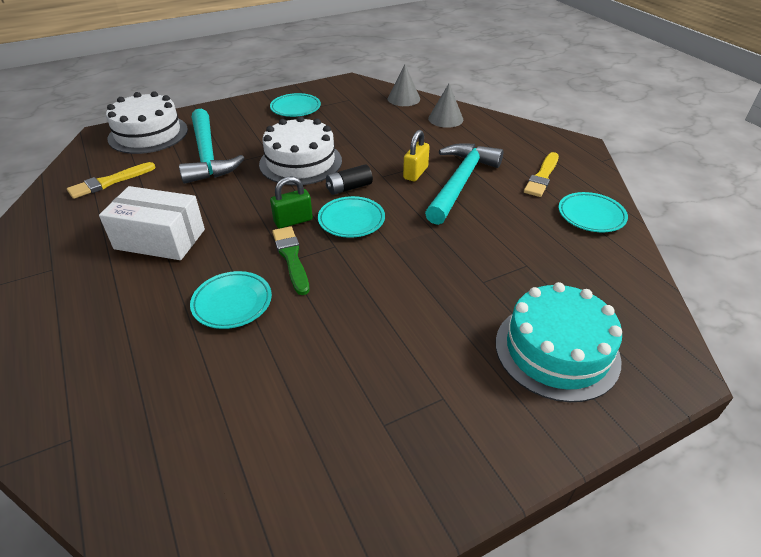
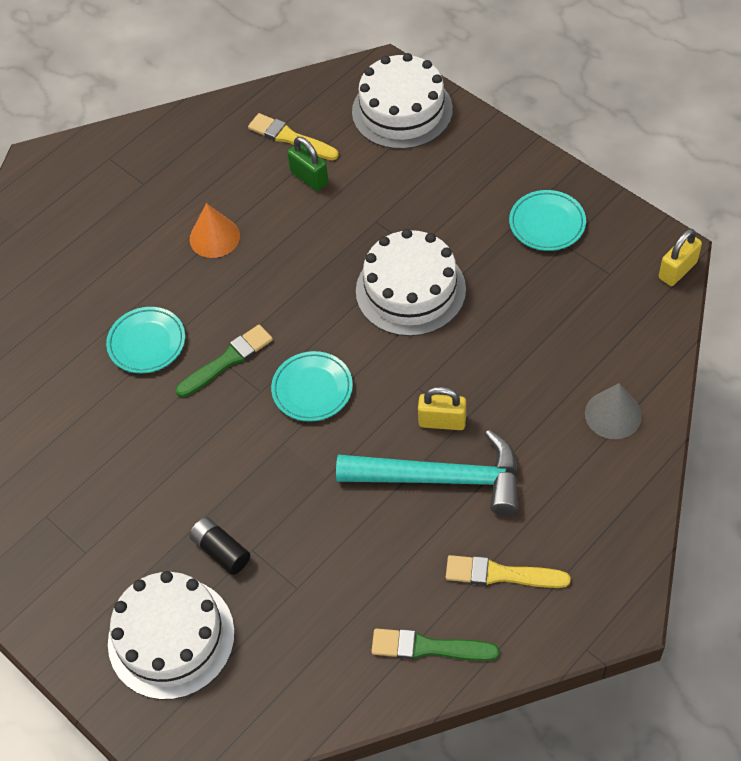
camera: 75 degrees right, 15 degrees up
(160, 239) = (214, 237): white box -> orange cone
(207, 155) = (382, 192): turquoise hammer -> none
(293, 221) = (289, 335): green padlock -> green padlock (309, 177)
(349, 188) = (376, 362): black battery -> black battery (221, 551)
(363, 82) = (677, 270): none -> yellow padlock
(403, 98) = (651, 340): grey cone -> none
(556, 350) = (171, 638): turquoise cake -> white cake
(591, 215) = (428, 647): turquoise plate -> green brush

